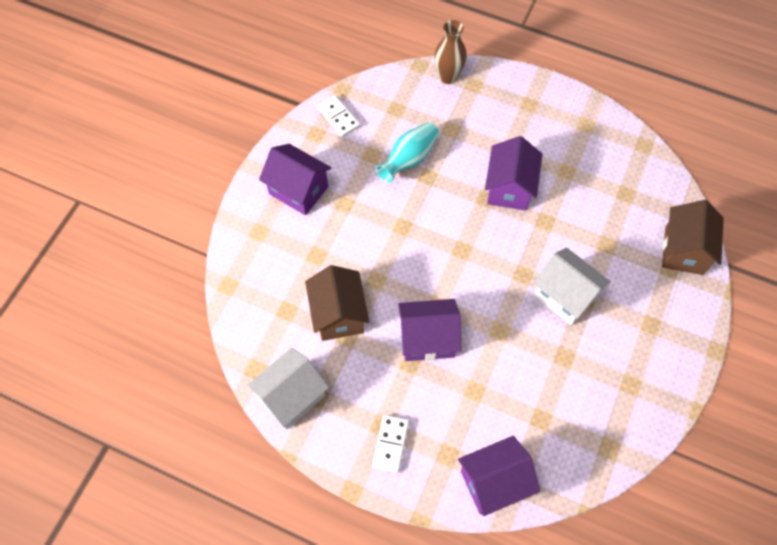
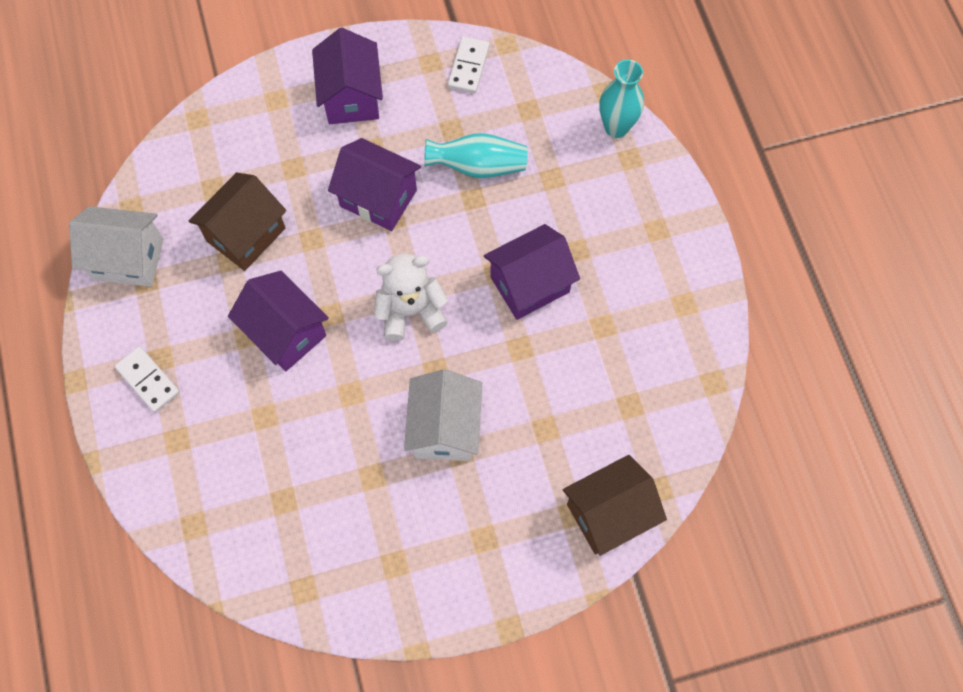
camera: 50 degrees right, 5 degrees up
(390, 444) = (148, 380): white domino -> white domino turned 75 degrees clockwise
(448, 77) = (616, 127): brown vase -> turquoise vase
(473, 260) = (411, 311): none -> white teddy bear
(494, 482) = (181, 502): purple house -> purple house (378, 198)

